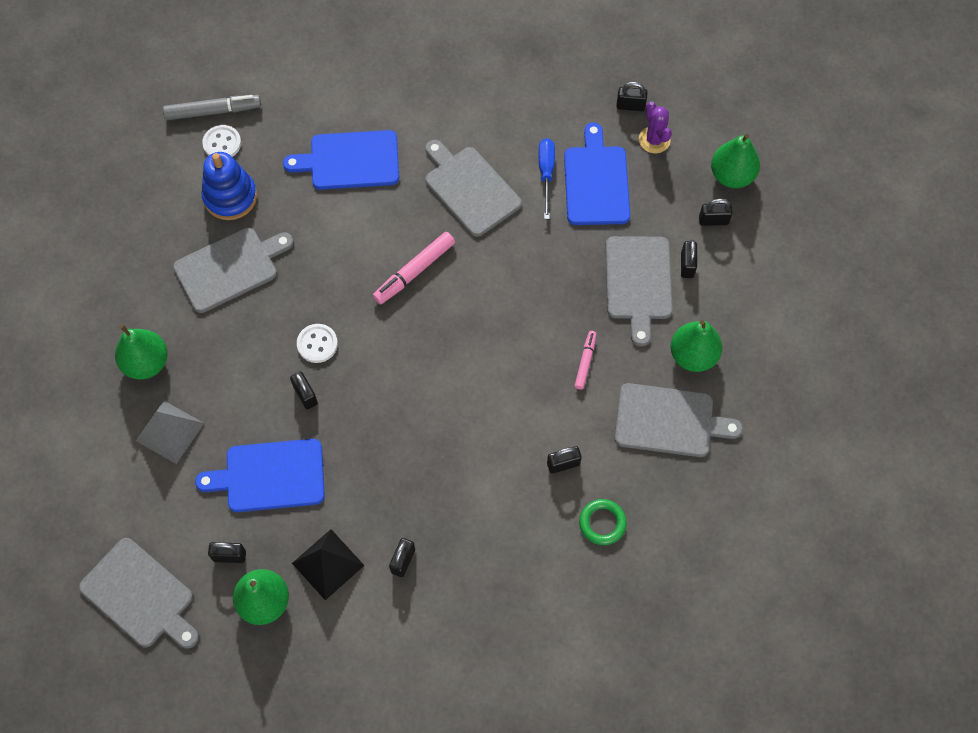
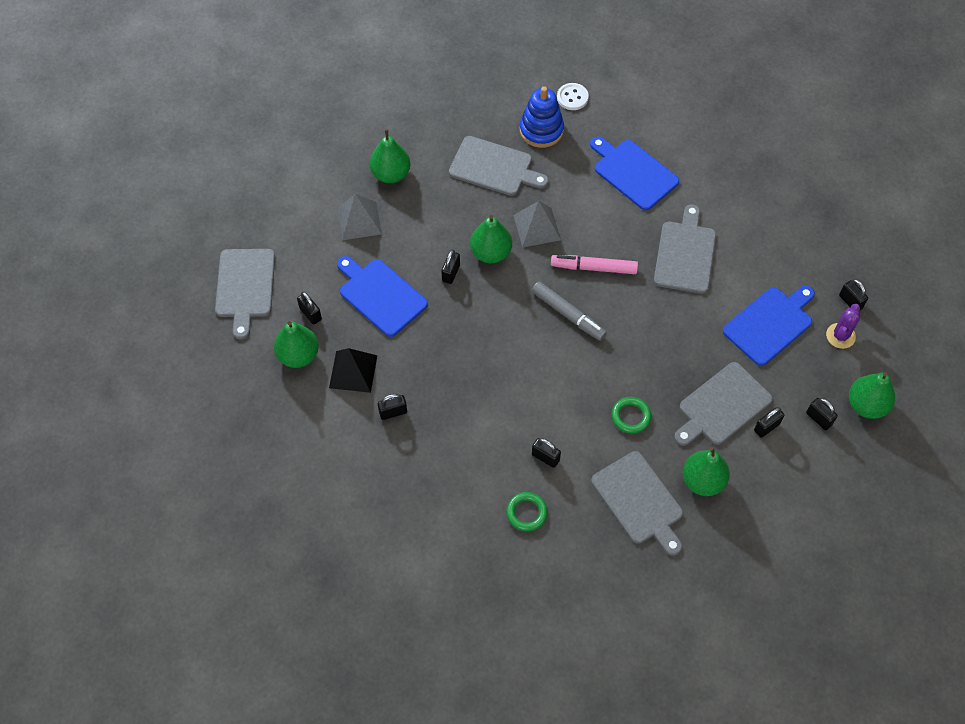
camera: 50 degrees right, 5 degrees down
(213, 111) = (588, 75): grey marker -> grey marker (568, 314)
(317, 344) = (491, 253): white button -> green pear
(328, 284) = (536, 227): none -> grey pyramid
(546, 174) = (743, 290): blue screwdriver -> none
(585, 362) = (630, 416): pink marker -> green ring

